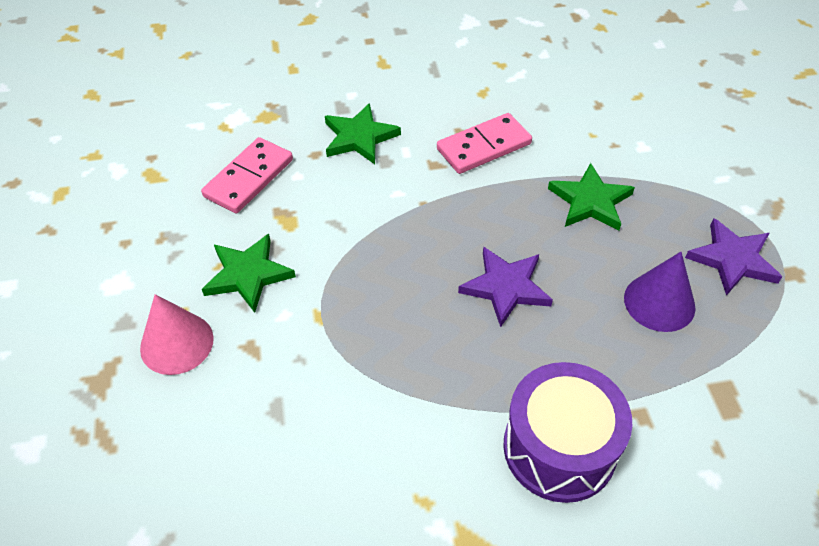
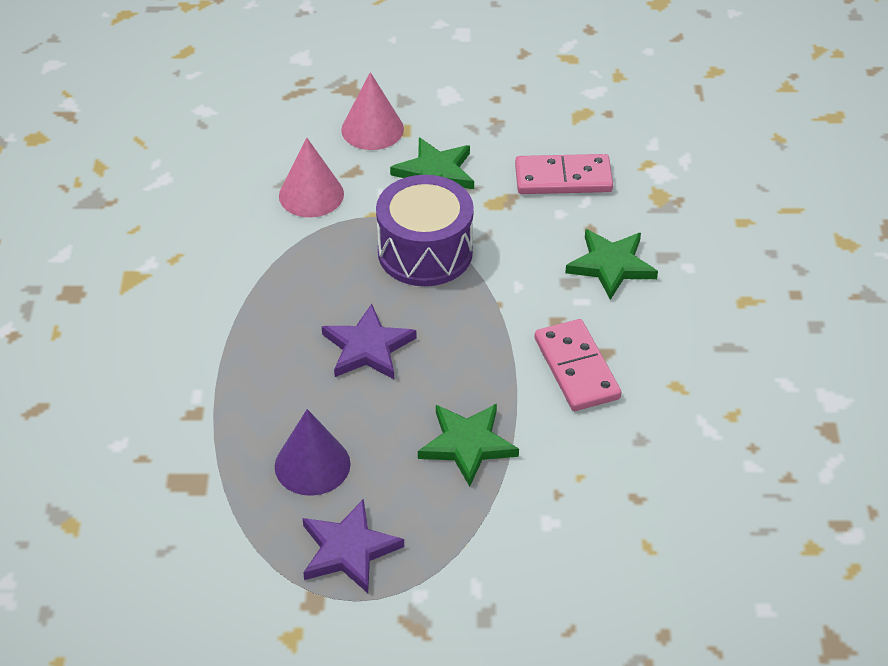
camera: 100 degrees right, 5 degrees down
(249, 178) = (563, 178): pink domino -> pink domino turned 45 degrees counterclockwise
(294, 380) = (311, 195): none -> pink cone
(559, 448) = (186, 349): purple drum -> purple drum (425, 252)

